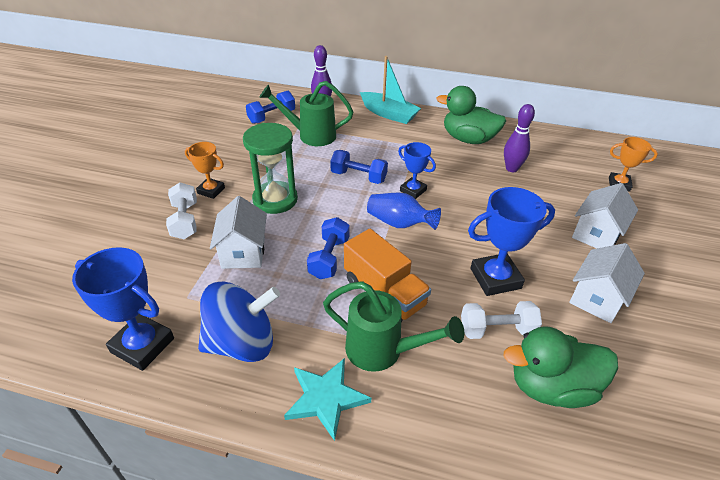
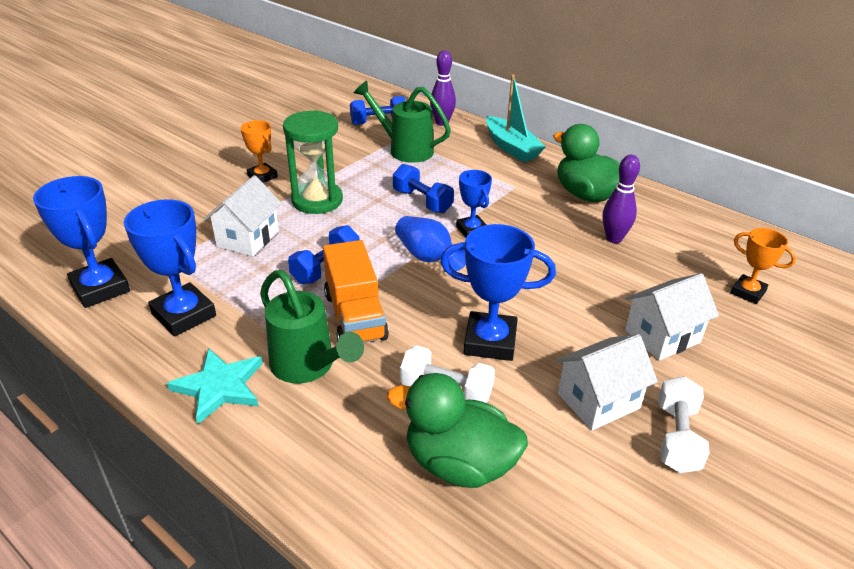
camera: 25 degrees right, 5 degrees down
(185, 221) = (217, 196): white dumbbell -> white dumbbell (677, 438)
(242, 343) = (184, 315): blue spinning top -> blue trophy

